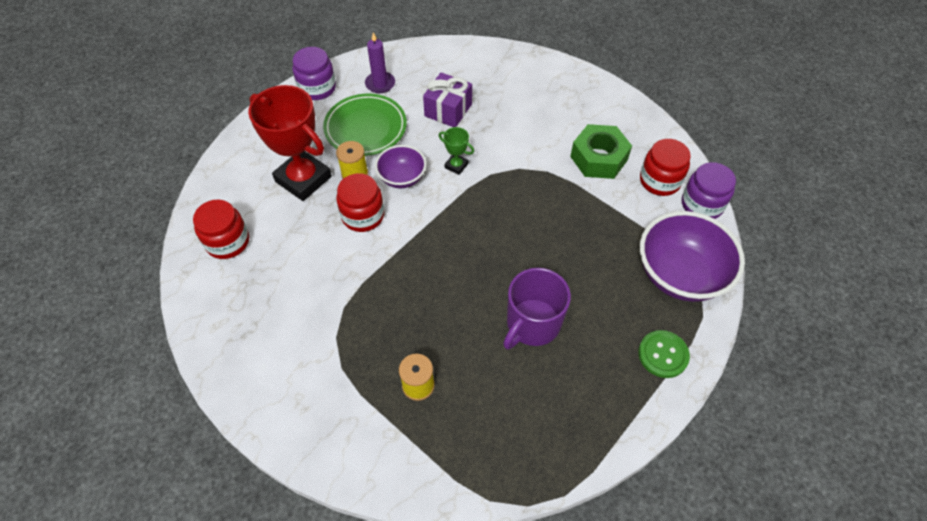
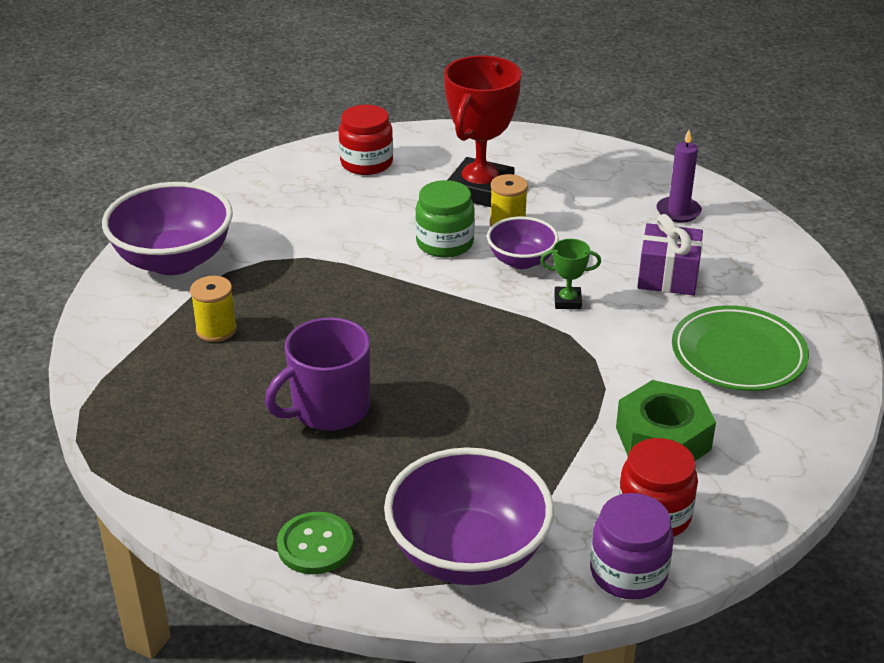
camera: 75 degrees right, 20 degrees down
(309, 407) = (174, 260): none -> purple bowl
(317, 88) = (636, 167): purple jar -> none
(363, 215) = (445, 243): red jar -> green jar
(365, 128) = (590, 216): green plate -> green plate (738, 355)
(456, 165) = (567, 301): green trophy -> green trophy turned 75 degrees clockwise
(532, 324) = (328, 409): purple mug -> purple mug turned 60 degrees counterclockwise

